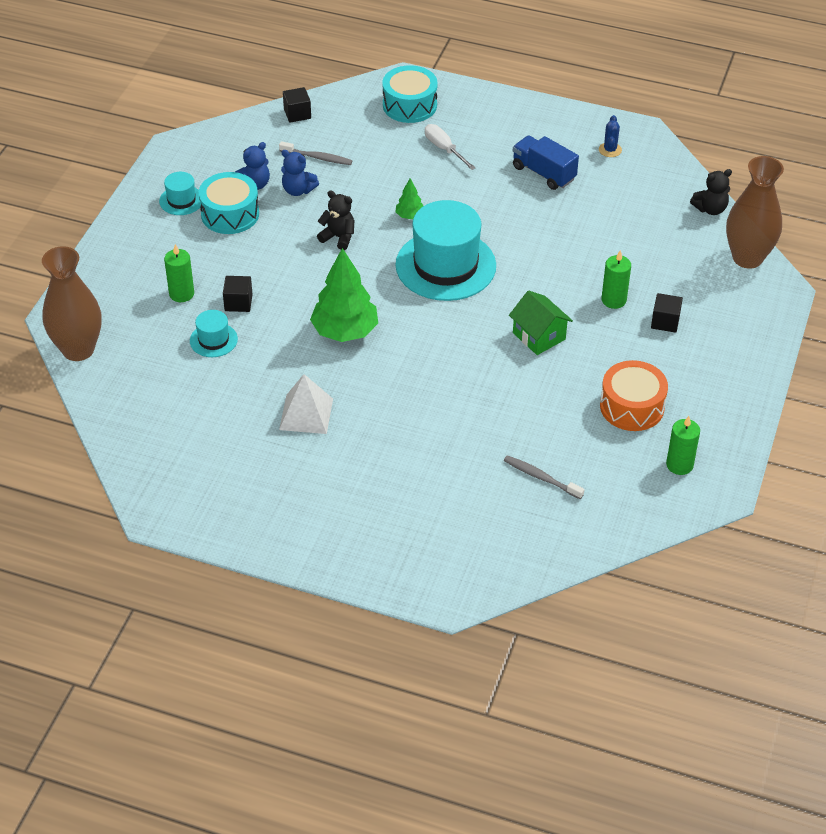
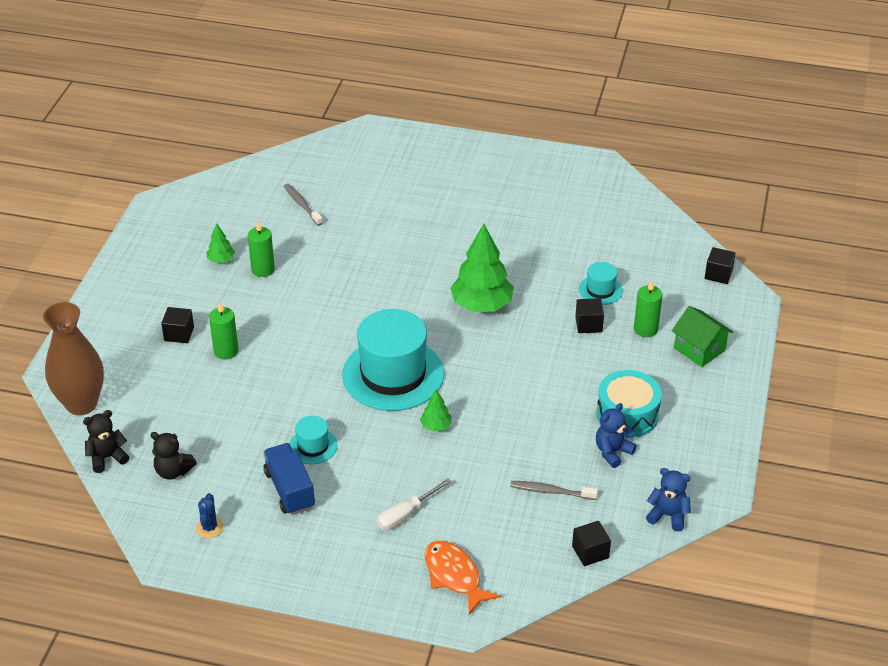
camera: 175 degrees right, 5 degrees down
(78, 349) = (718, 274): brown vase -> black cube
(181, 200) = (684, 427): turquoise hat -> turquoise hat (313, 446)
(298, 190) = (562, 448): blue teddy bear -> blue teddy bear (668, 515)
(306, 414) = (501, 237): white pyramid -> none
(338, 237) = (507, 397): black teddy bear -> black teddy bear (173, 471)
(409, 105) = (454, 576): turquoise drum -> orange fish
(444, 149) = (406, 514): white screwdriver -> white screwdriver turned 90 degrees clockwise
(539, 336) = (300, 313): green house -> green house (699, 349)
(541, 478) = (302, 205): grey toothbrush -> grey toothbrush turned 150 degrees counterclockwise
(543, 173) = (289, 490): blue truck -> blue truck turned 150 degrees counterclockwise
(632, 407) = (221, 260): orange drum -> green tree
(679, 465) = (187, 220): green candle -> green candle (263, 269)

